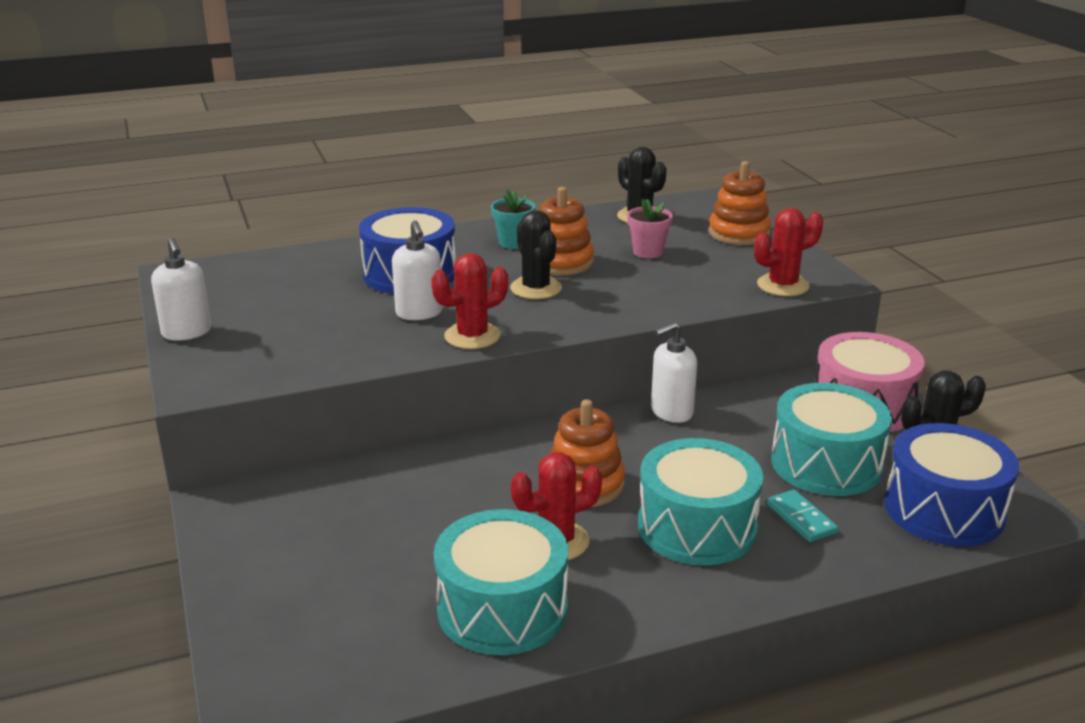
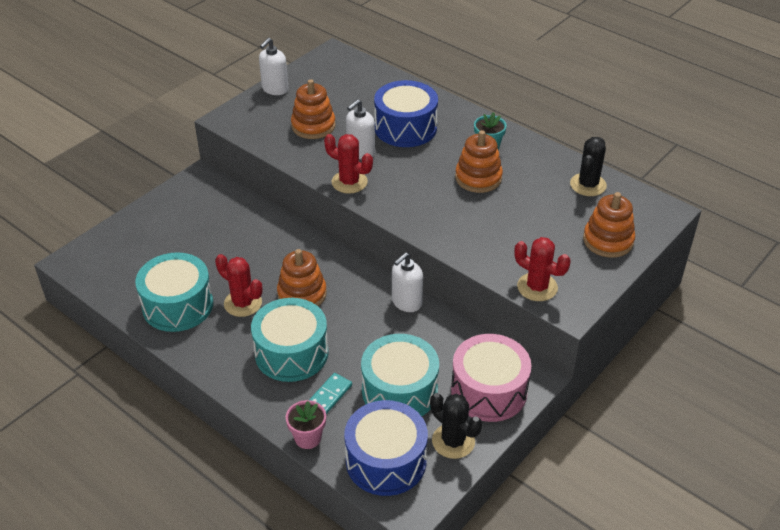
camera: 60 degrees right, 15 degrees up
(317, 328) = (313, 126): none -> orange stacking toy
(536, 288) = (431, 182): black cactus -> none
(648, 252) = (531, 209): pink flower pot -> pink flower pot (308, 438)
(671, 412) = (406, 302): white soap dispenser -> white soap dispenser turned 75 degrees counterclockwise

